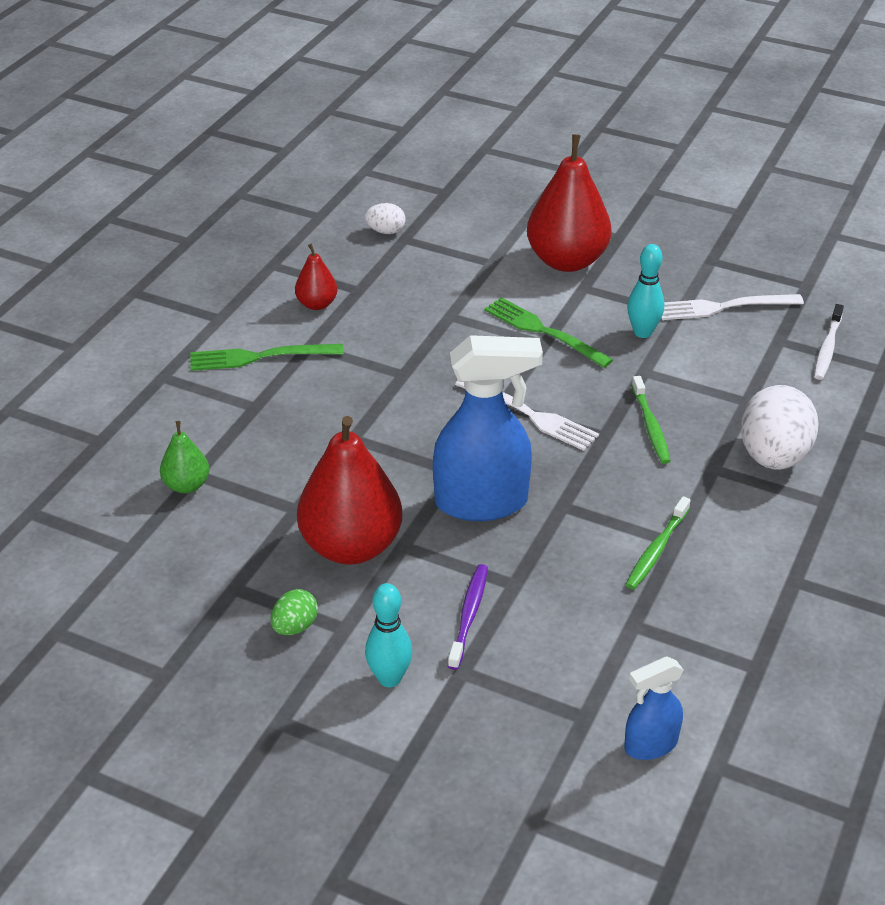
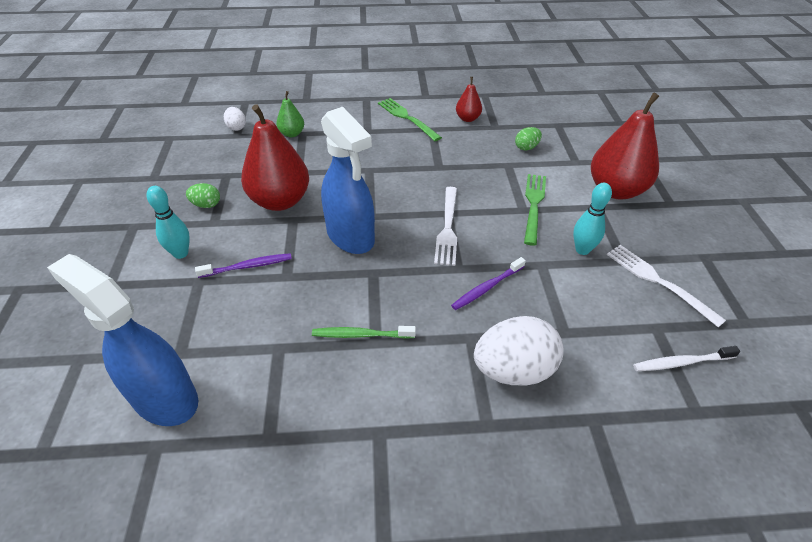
camera: 60 degrees right, 5 degrees up
(385, 231) = (556, 116): white egg -> white egg (236, 127)
(428, 285) = (526, 147): none -> green egg
(650, 426) = (486, 288): green toothbrush -> purple toothbrush
(650, 745) = (164, 398): blue spray bottle -> blue spray bottle, size x1.88

